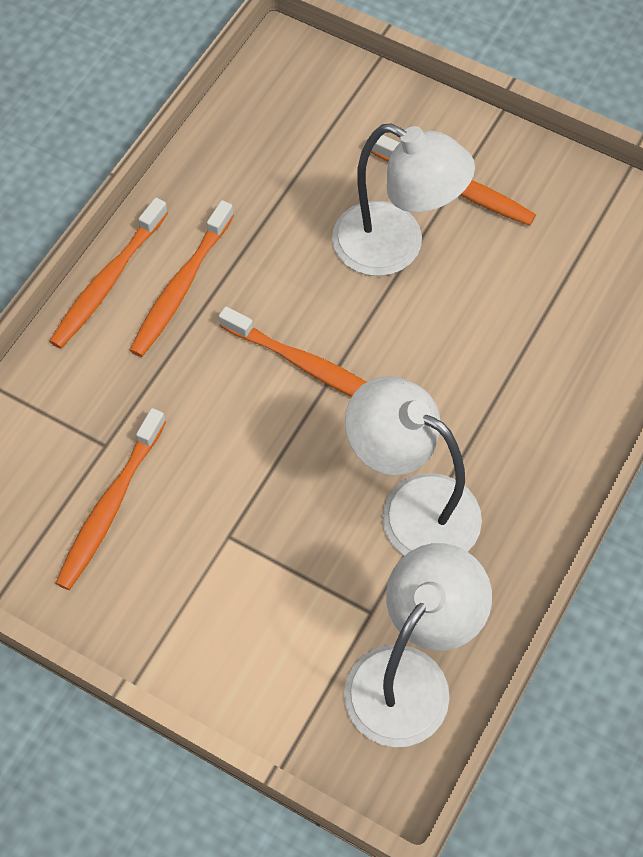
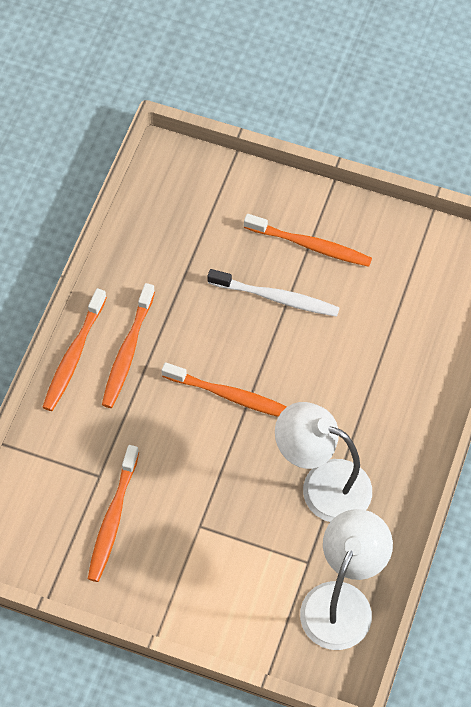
camera: 10 degrees left, 0 degrees up
(395, 247) = (276, 297): white lamp -> white toothbrush

